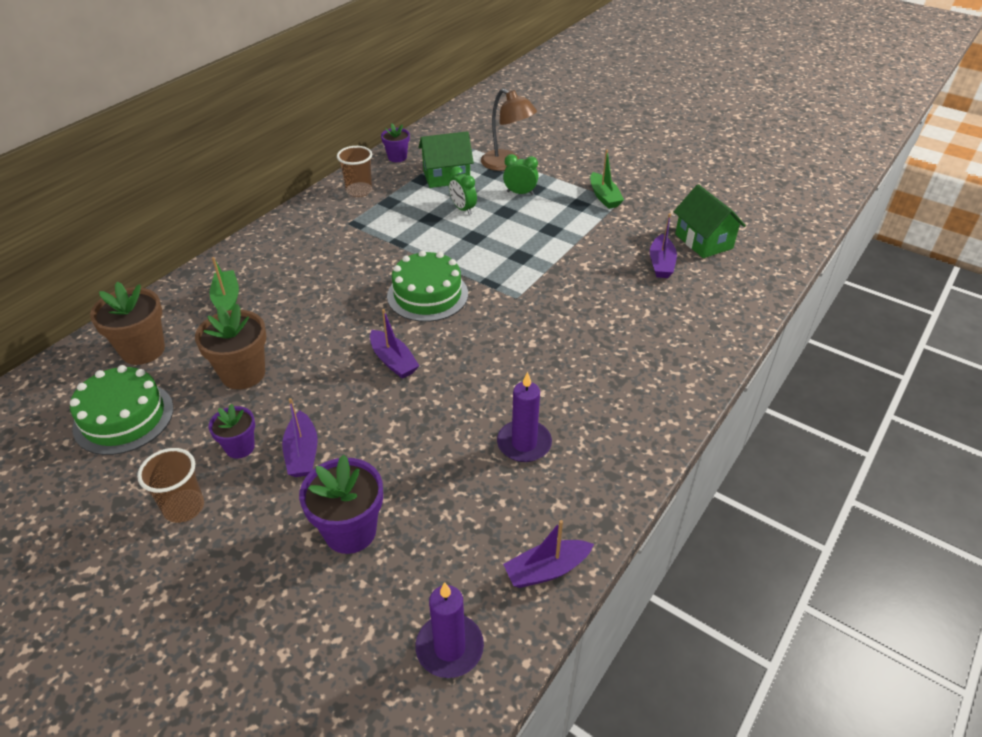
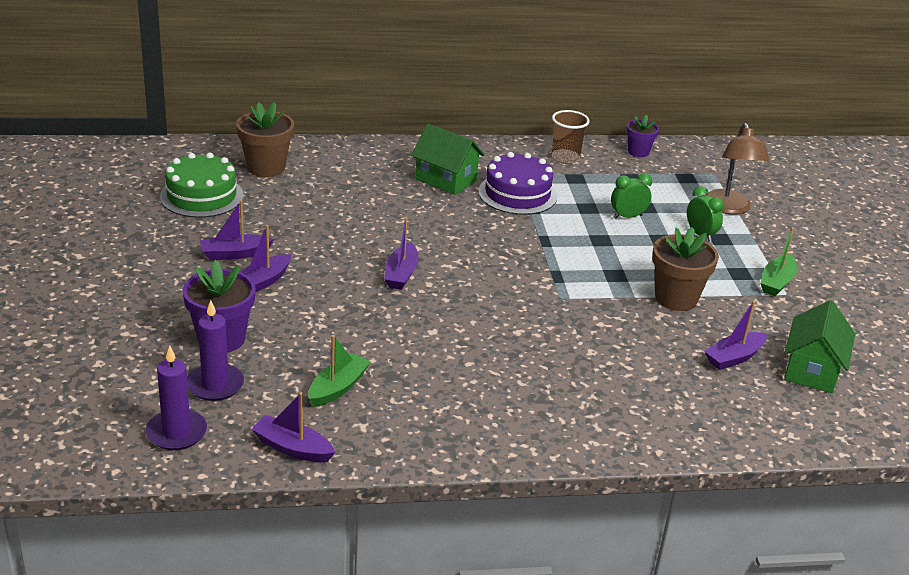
camera: 45 degrees right, 10 degrees down
(184, 507) = (161, 261): brown cup -> none
(227, 299) = (358, 171): green boat -> green boat (337, 388)
(240, 447) = (235, 254): purple flower pot -> purple boat
(243, 374) = (299, 218): brown flower pot -> brown flower pot (676, 298)
(371, 239) = (517, 194): none -> purple cake
(427, 295) = (495, 253): green cake -> none
(446, 176) = (656, 187): green house -> green house (446, 180)
(463, 209) = (627, 217): green clock -> green clock turned 60 degrees clockwise
(524, 443) = (402, 379): purple candle -> purple candle (215, 385)

